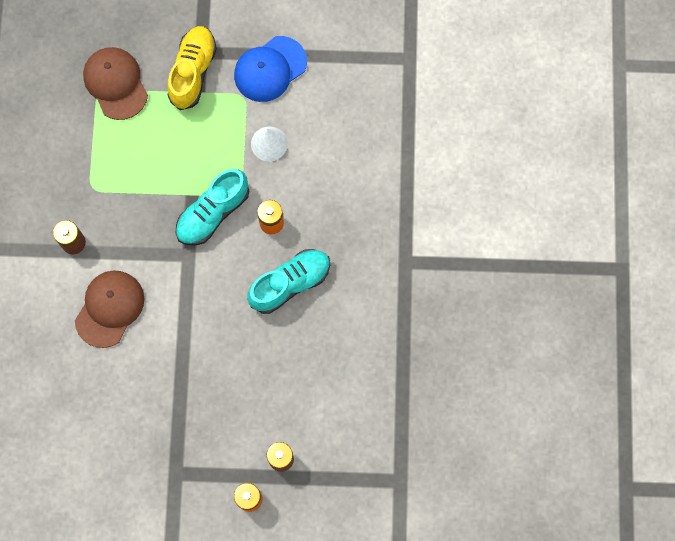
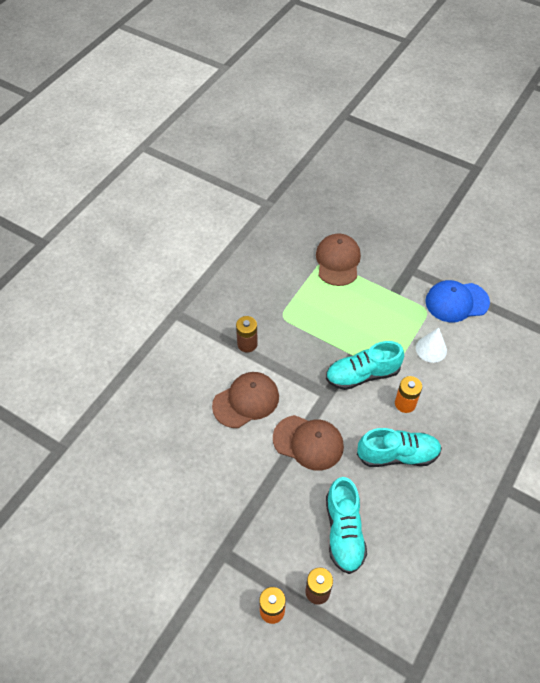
camera: 30 degrees right, 20 degrees down
(193, 72) = (397, 278): yellow shoe -> none
(197, 318) = (308, 442): none -> brown cap
(277, 390) = (344, 532): none -> turquoise shoe

